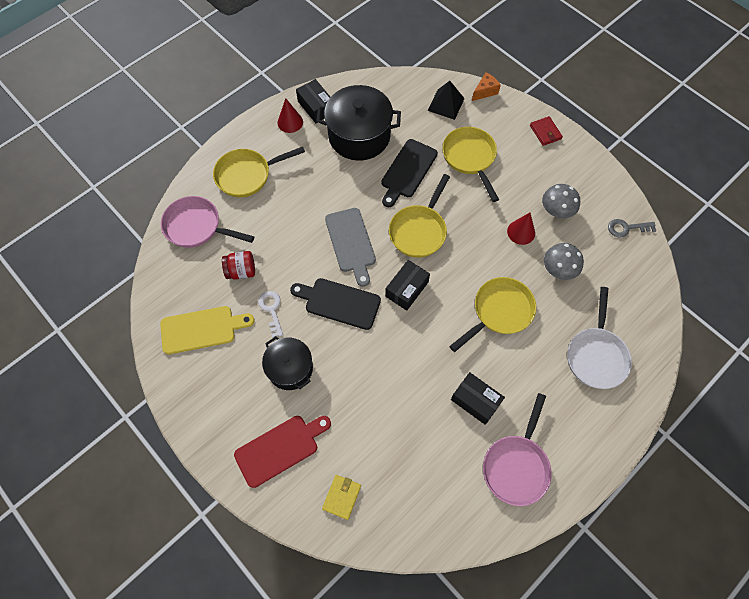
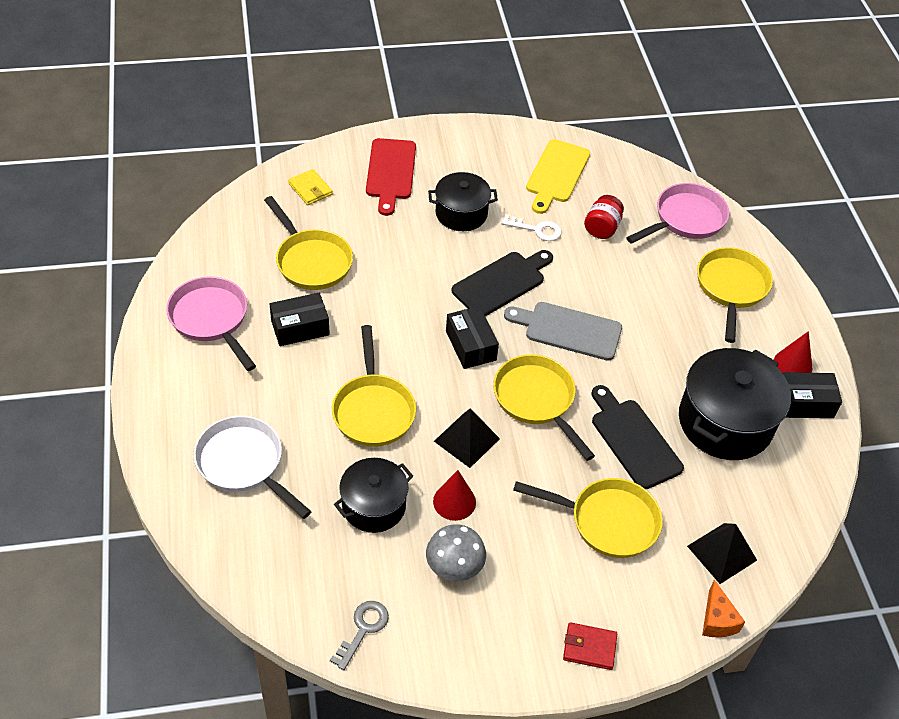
camera: 120 degrees right, 15 degrees down
(413, 439) = (311, 261): none -> yellow pan
(477, 250) = (466, 440): none -> black pyramid
(559, 269) = (374, 506): grey mushroom -> black pot

